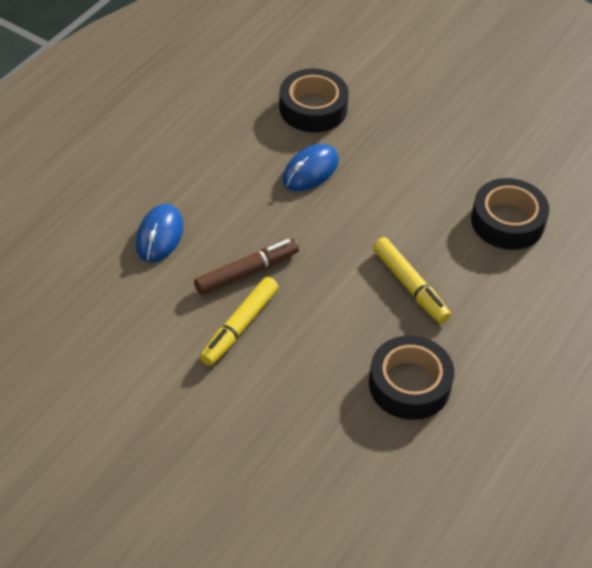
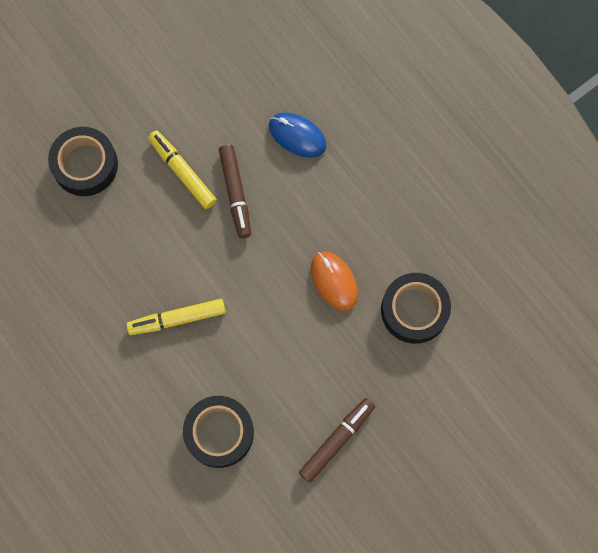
camera: 110 degrees right, 25 degrees up
(310, 171) = (334, 281): blue mouse -> orange mouse
(409, 384) = (83, 281): black tape -> black tape (85, 165)
(465, 135) = (337, 440): none -> brown marker

